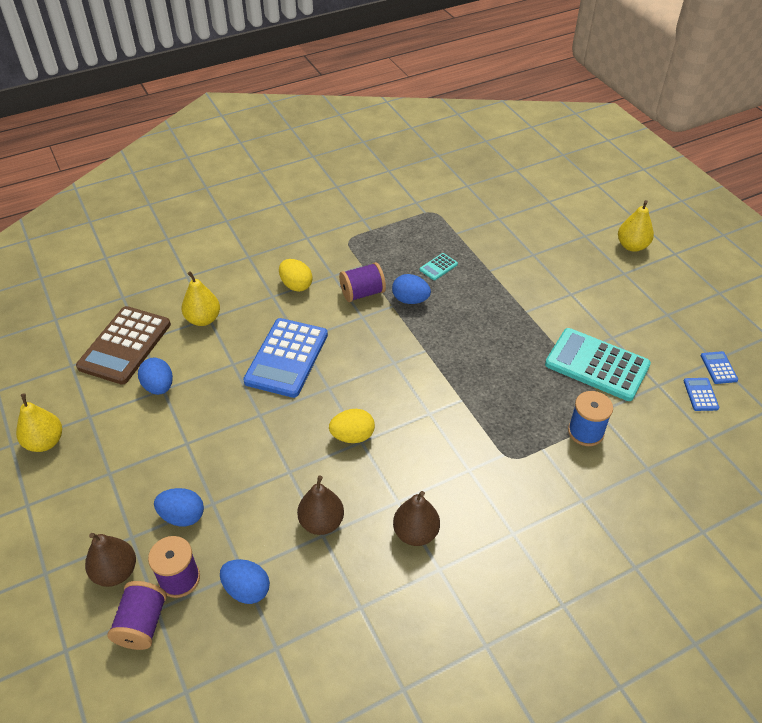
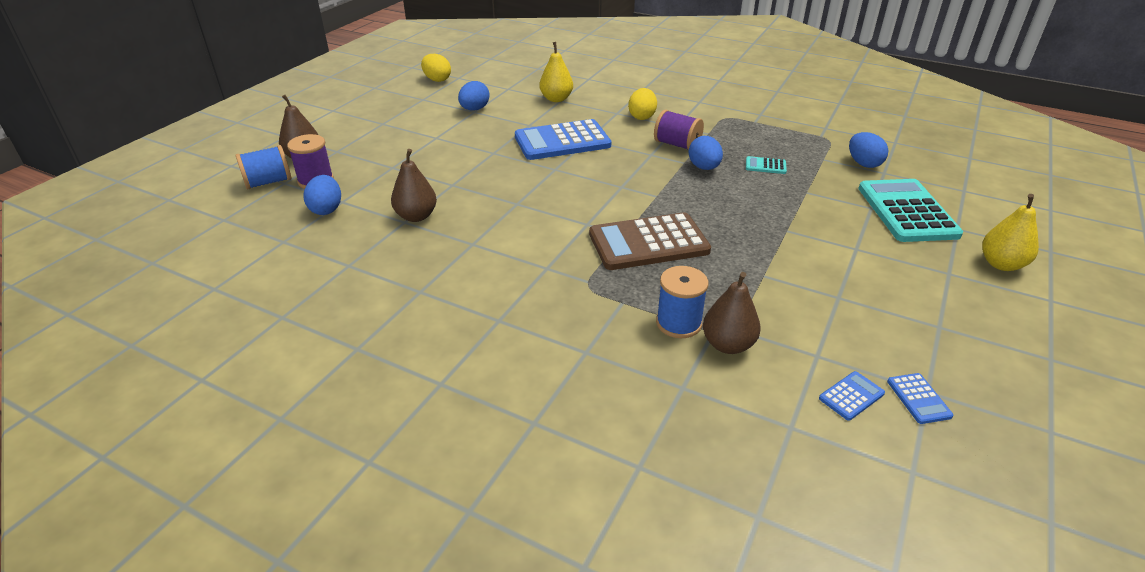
camera: 55 degrees right, 10 degrees down
(45, 442) = (386, 95): yellow pear -> none
(125, 345) = (496, 85): brown calculator -> brown calculator (648, 243)
(142, 624) = (268, 182): purple spool -> blue spool
(182, 516) = (370, 161): blue egg -> blue egg (863, 163)
(352, 436) = (517, 197): yellow egg -> yellow egg (437, 80)
(415, 533) = (447, 264): brown pear -> brown pear (728, 345)
(597, 365) = (781, 299): turquoise calculator -> turquoise calculator (906, 211)
(718, 368) = (918, 398): blue calculator -> blue calculator turned 120 degrees clockwise

